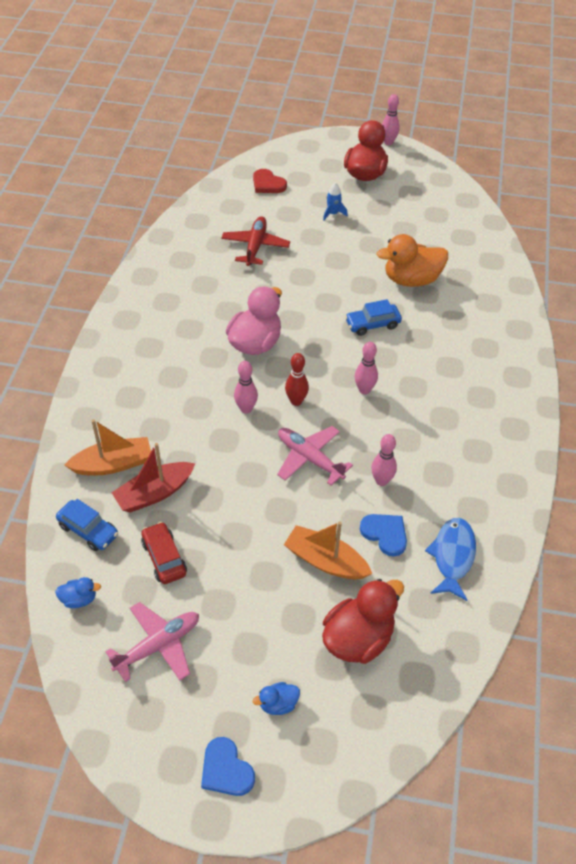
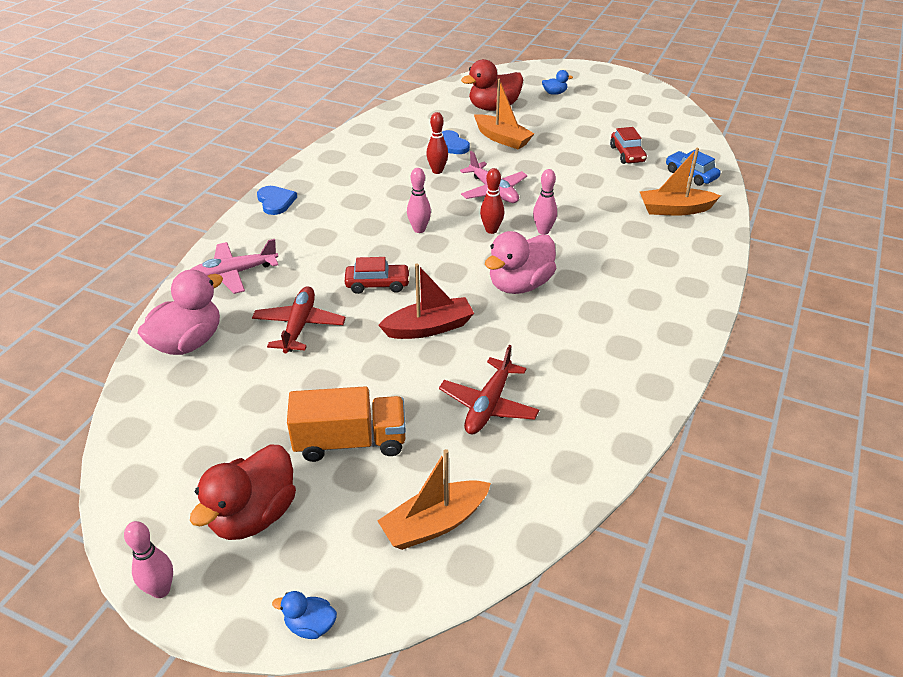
camera: 165 degrees left, 10 degrees down
(79, 599) = (691, 144): blue duck -> blue duck (310, 625)
(154, 493) = (635, 188): red boat -> red boat (429, 328)
(158, 645) = (631, 120): pink plane -> pink plane (233, 274)
(226, 770) = (590, 79): blue heart -> blue heart (276, 201)
(268, 184) = (434, 523): red heart -> orange boat
(333, 213) = (350, 442): blue rocket -> orange truck
(372, 324) = (377, 284): blue car -> red car
(381, 481) = (437, 171): pink bowling pin -> red bowling pin
(411, 279) = (299, 326): orange duck -> red plane
(452, 556) = (406, 130): blue fish -> none
(480, 255) = (188, 342): none -> pink duck

